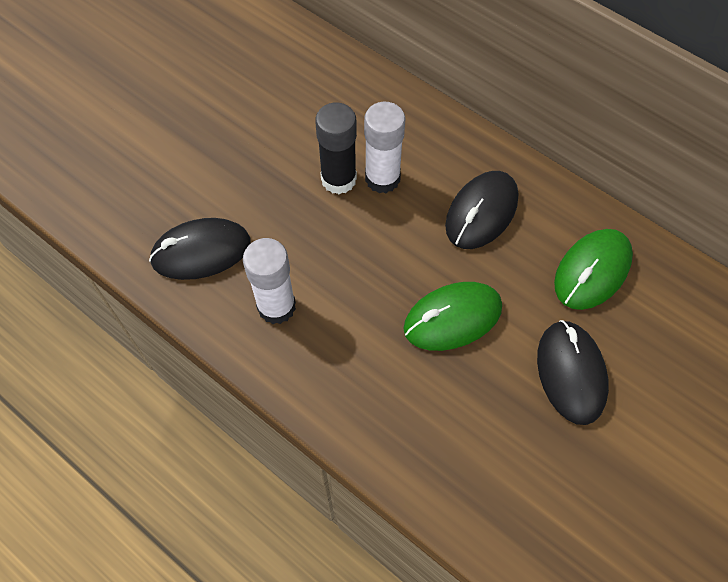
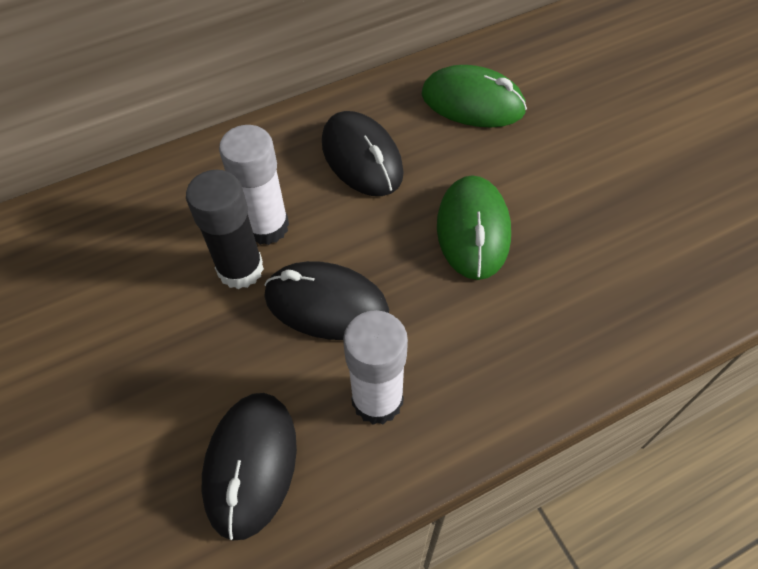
camera: 65 degrees left, 5 degrees down
(571, 373) = (573, 161): black mouse -> black mouse (326, 304)
(592, 271) = (472, 103): green mouse -> green mouse turned 45 degrees counterclockwise

